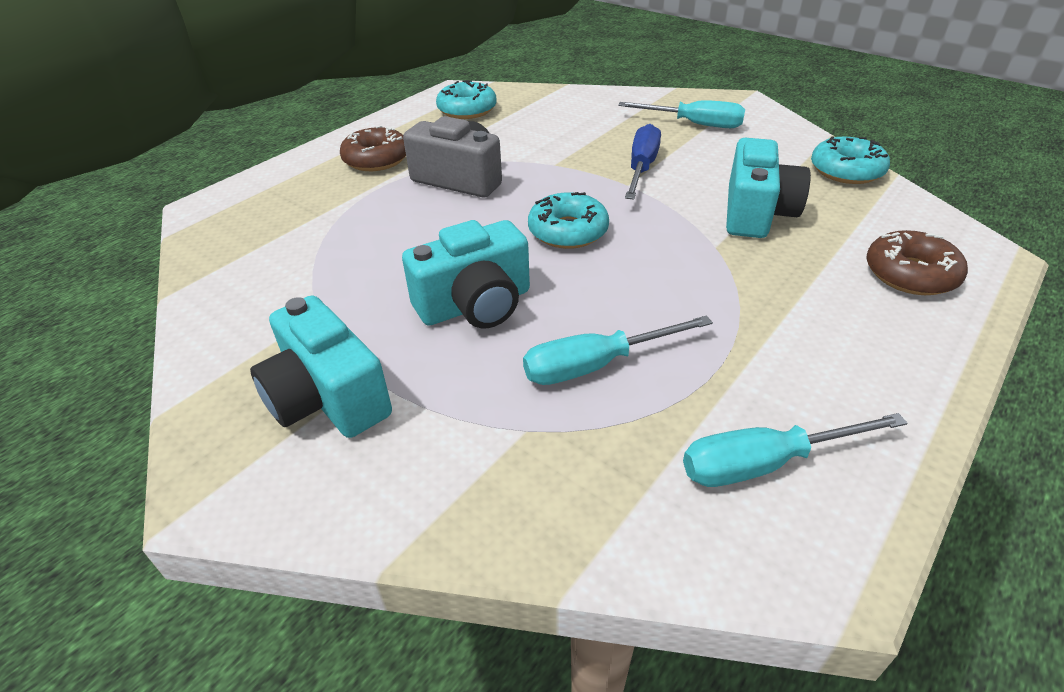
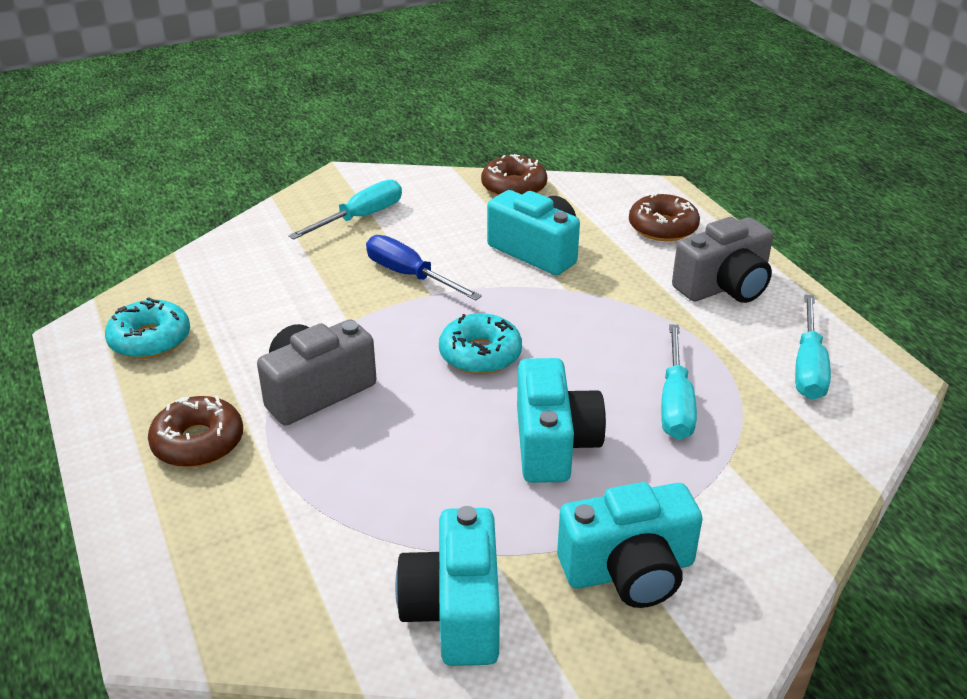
camera: 65 degrees left, 5 degrees down
(249, 314) = (455, 611): none -> turquoise camera
(846, 171) = (514, 187): turquoise donut -> brown donut
(852, 349) = (724, 286): none -> grey camera

